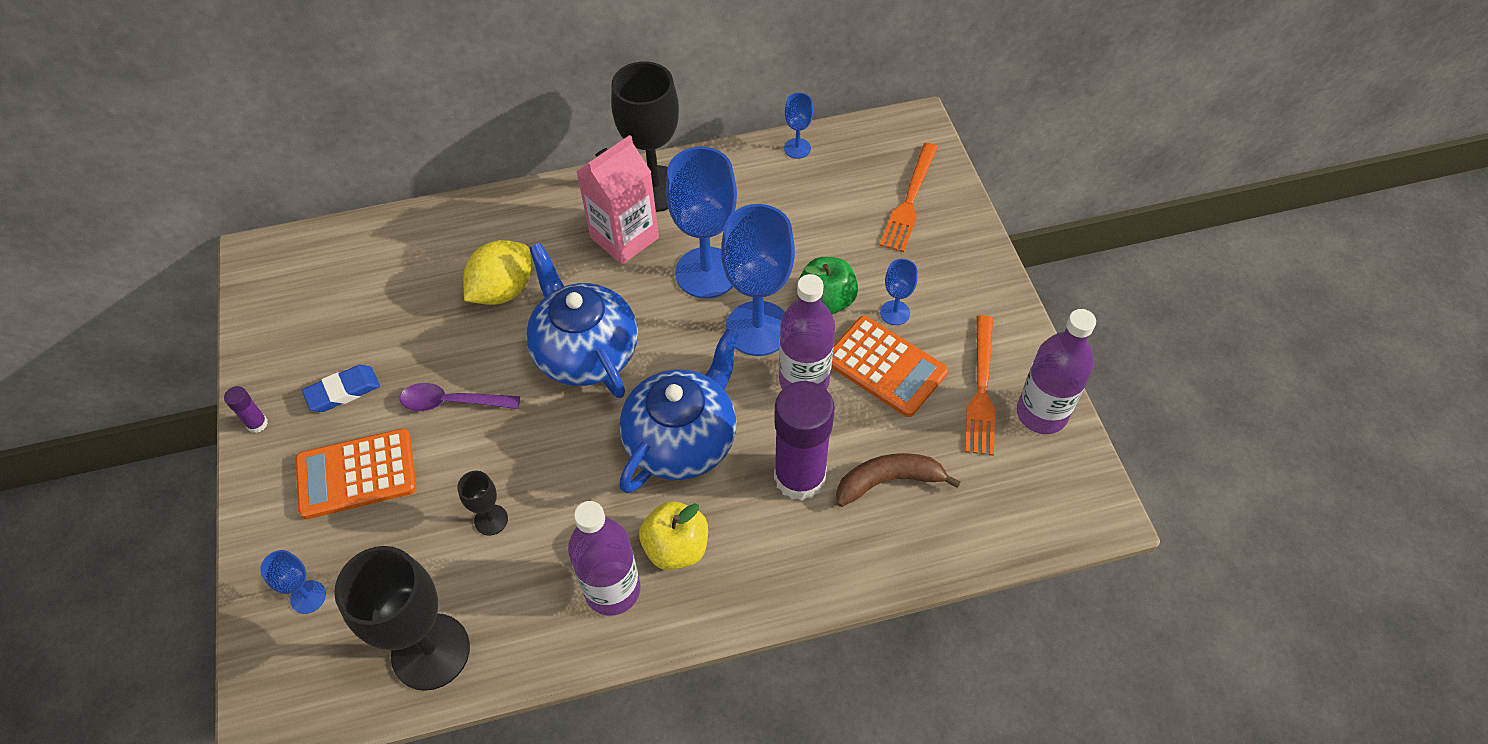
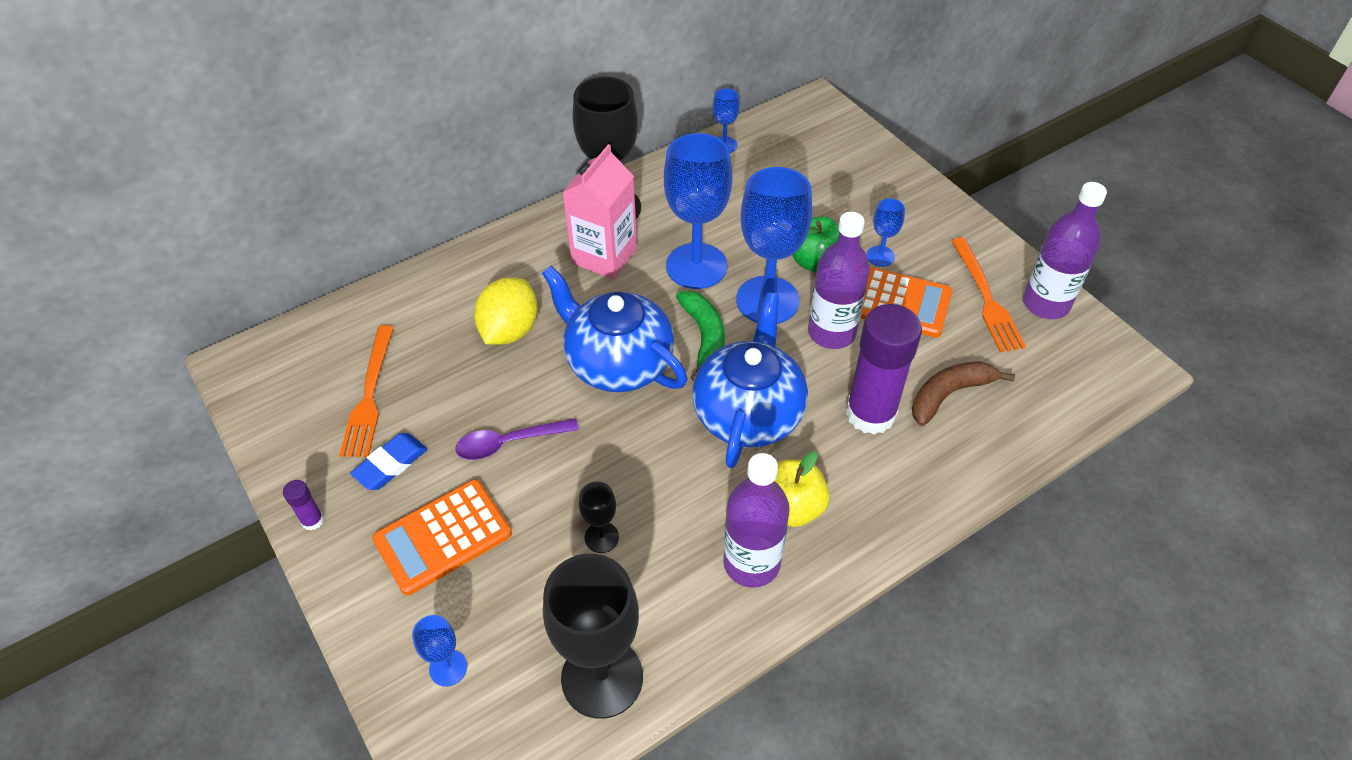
camera: 20 degrees left, 5 degrees down
(678, 350) = (704, 337): none -> green banana
(909, 201) = (844, 164): orange fork -> orange fork (369, 395)

